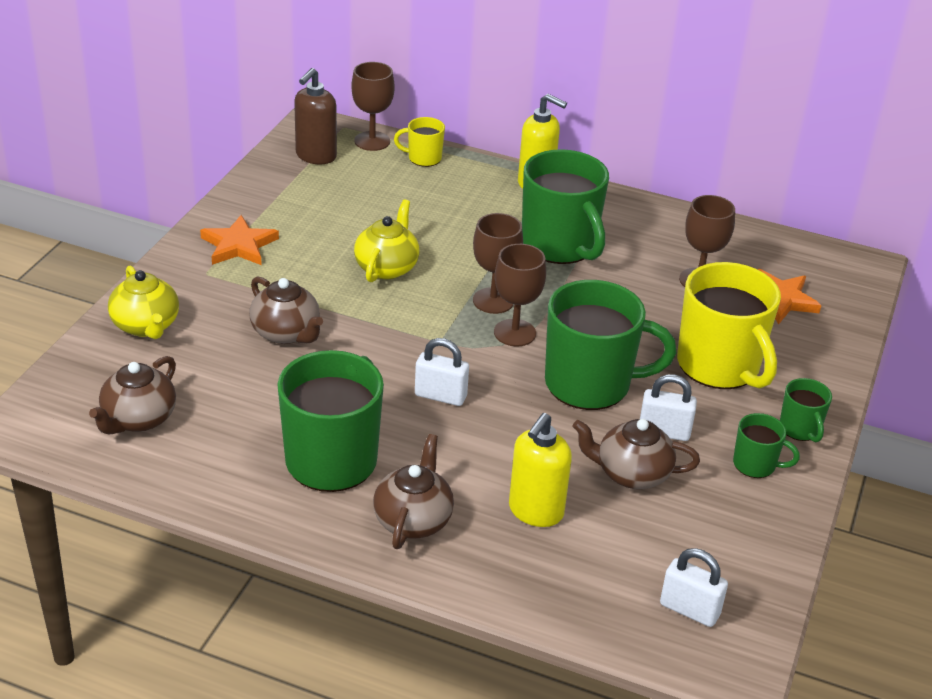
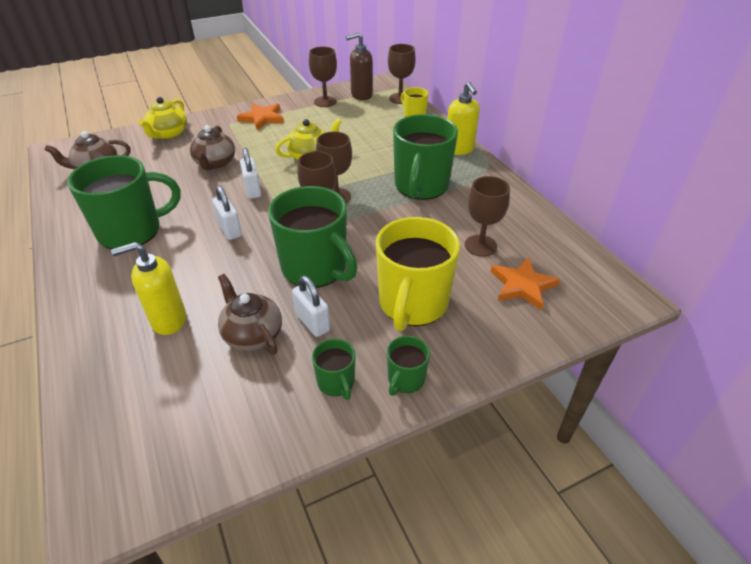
camera: 45 degrees right, 5 degrees up
(283, 185) = (325, 101): none -> brown goblet
(413, 519) = (110, 283): brown teapot -> none
(689, 609) = (141, 448): white padlock -> white padlock (252, 190)

